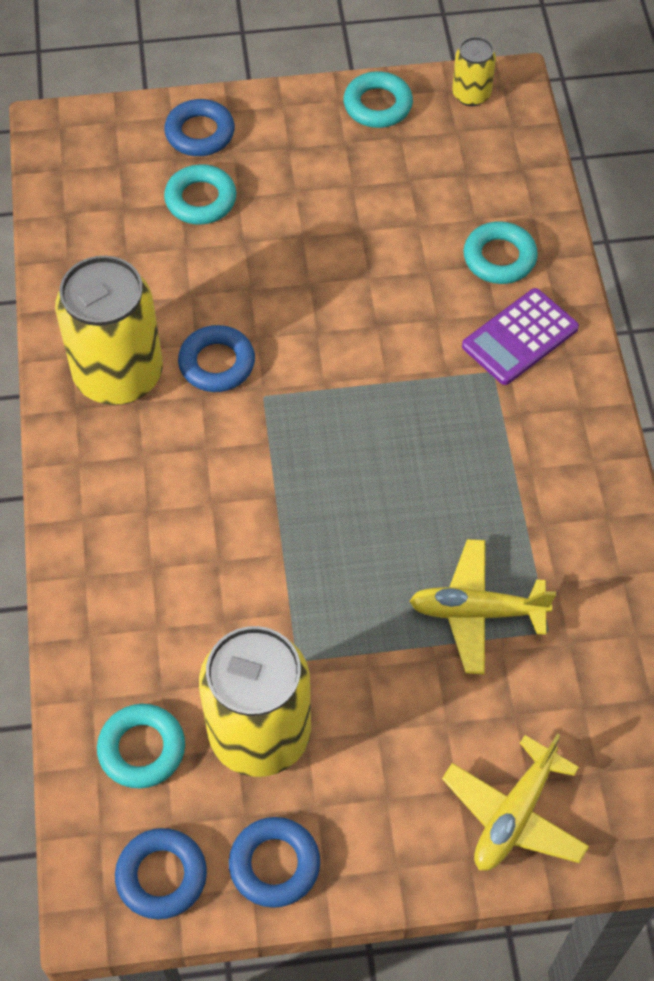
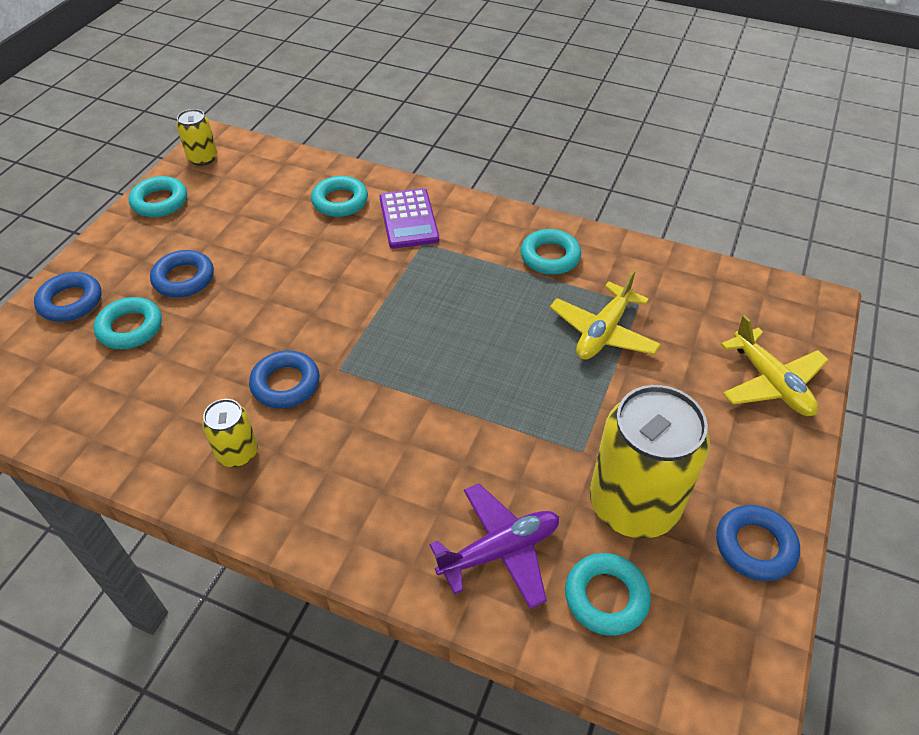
camera: 60 degrees left, 10 degrees down
(118, 374) = (237, 453): yellow can -> yellow can, size x0.48
(140, 639) = (500, 551): none -> purple plane
(161, 876) = (734, 636): blue ring -> blue ring (184, 278)
(562, 506) = (550, 256): none -> turquoise ring

